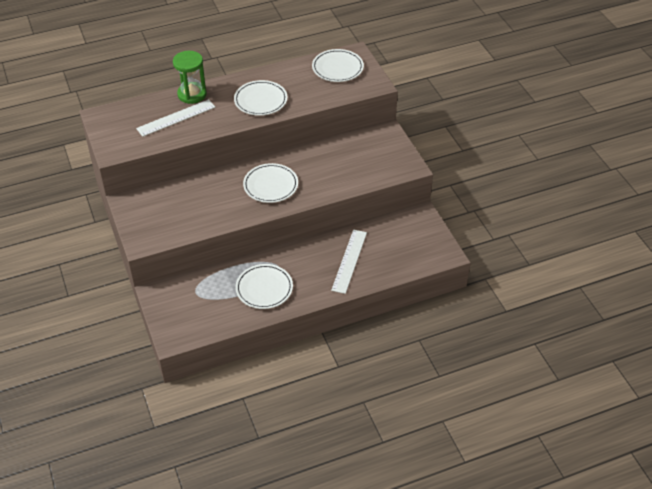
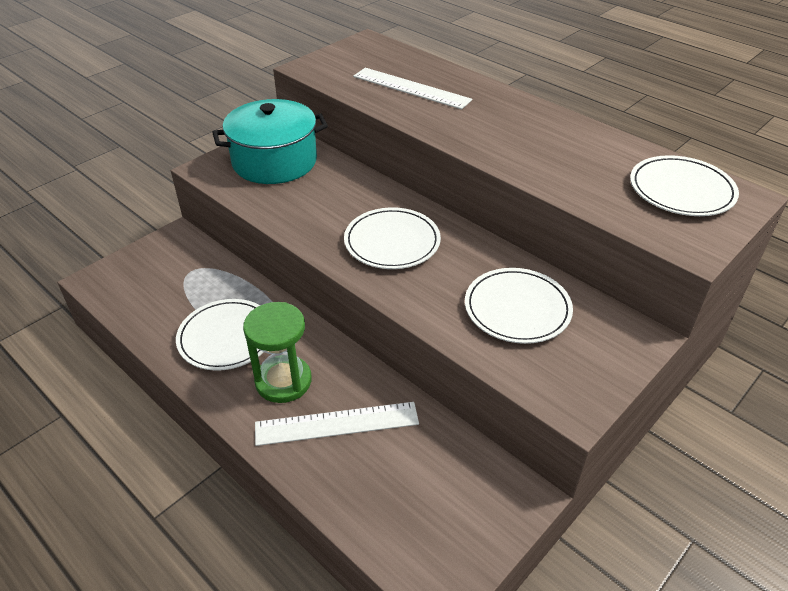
camera: 65 degrees right, 5 degrees down
(158, 210) = (274, 161): none -> turquoise pot
(192, 94) = (470, 85): green hourglass -> green hourglass (283, 381)
(260, 100) = (516, 141): white plate -> white plate (517, 309)

